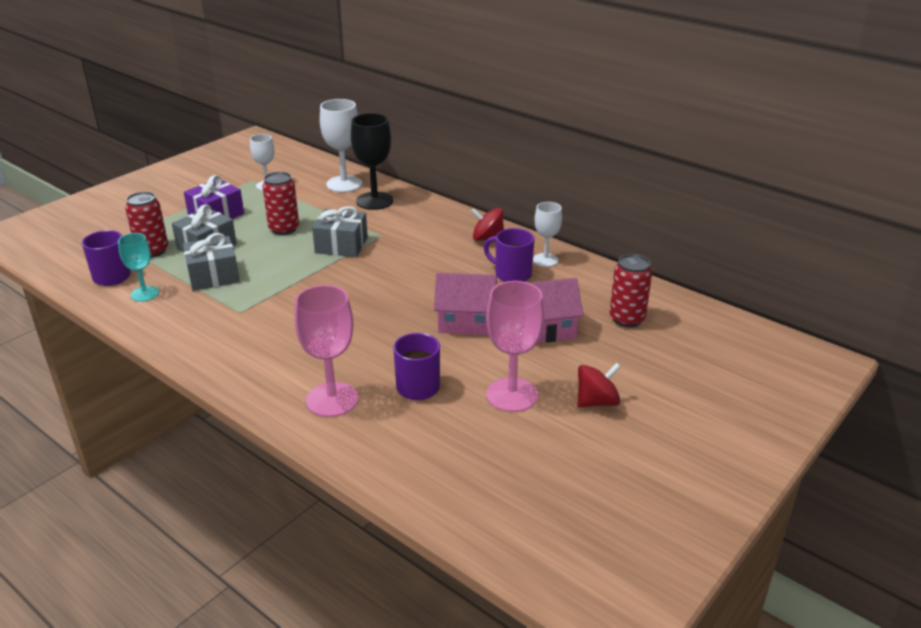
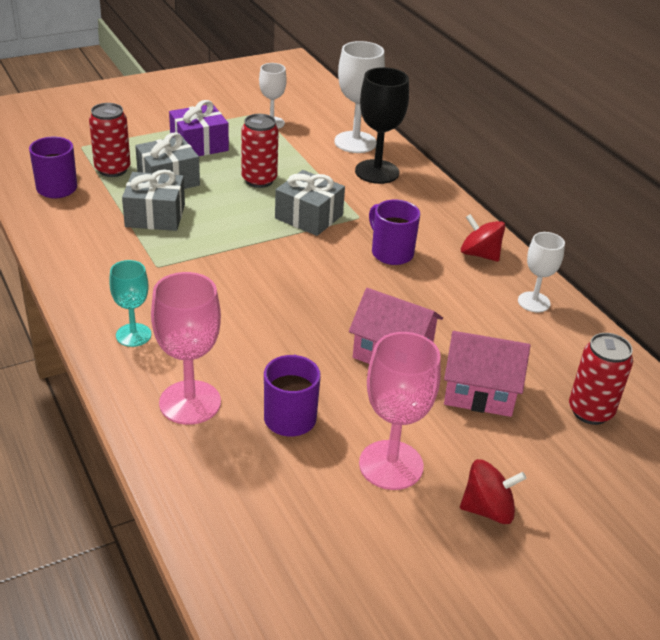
camera: 20 degrees right, 5 degrees up
(144, 294) = (76, 217): turquoise goblet -> turquoise goblet (133, 335)
(511, 274) = (481, 309): purple mug -> purple mug (391, 253)

